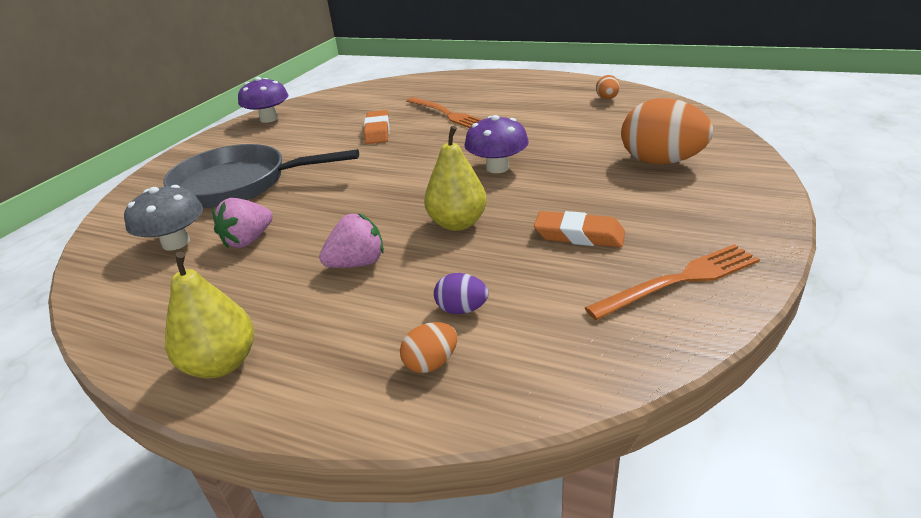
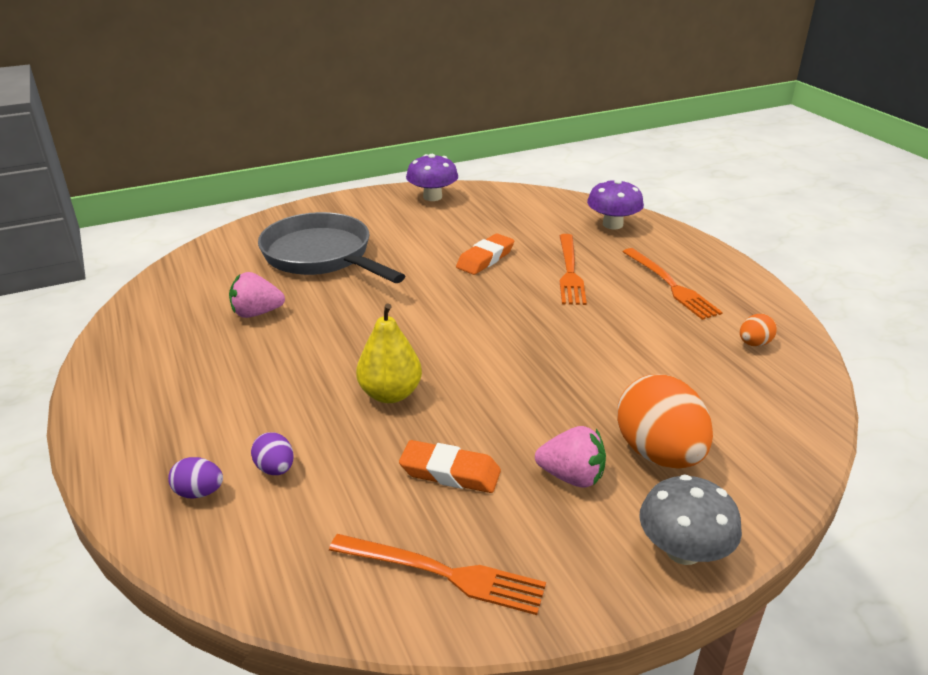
camera: 40 degrees right, 0 degrees up
(176, 243) = (221, 286): grey mushroom -> grey mushroom (683, 550)
(222, 364) = (119, 400): yellow pear -> none
(357, 263) = (281, 381): pink strawberry -> pink strawberry (571, 476)
(431, 363) = (199, 492): orange egg -> purple egg
(497, 168) = (509, 360): purple mushroom -> purple mushroom (612, 224)
(517, 95) = (670, 285): none -> orange fork
(579, 235) = (450, 472): orange eraser -> orange eraser turned 45 degrees counterclockwise

